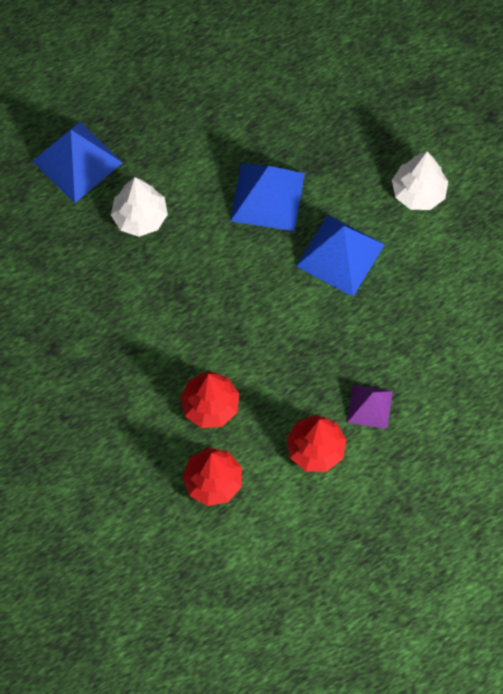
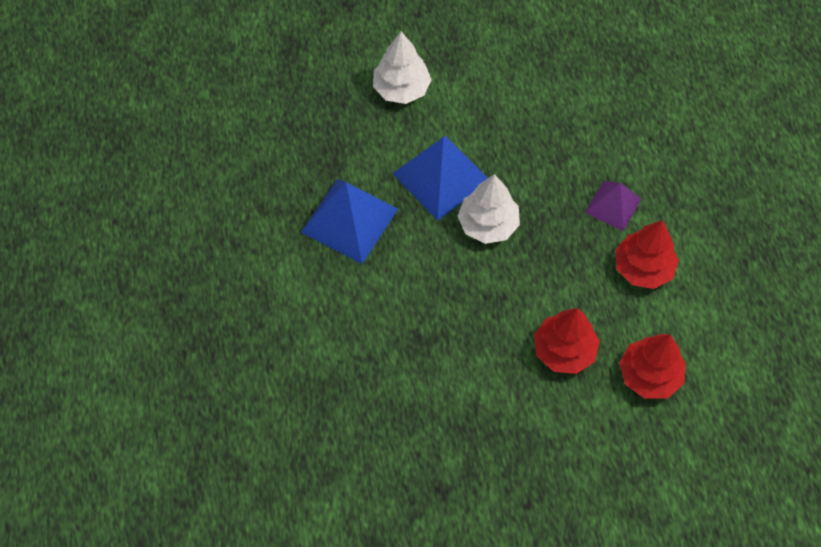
camera: 70 degrees left, 5 degrees down
(77, 162) = (225, 393): blue pyramid -> none
(140, 217) = (320, 350): white tree -> white tree (488, 224)

